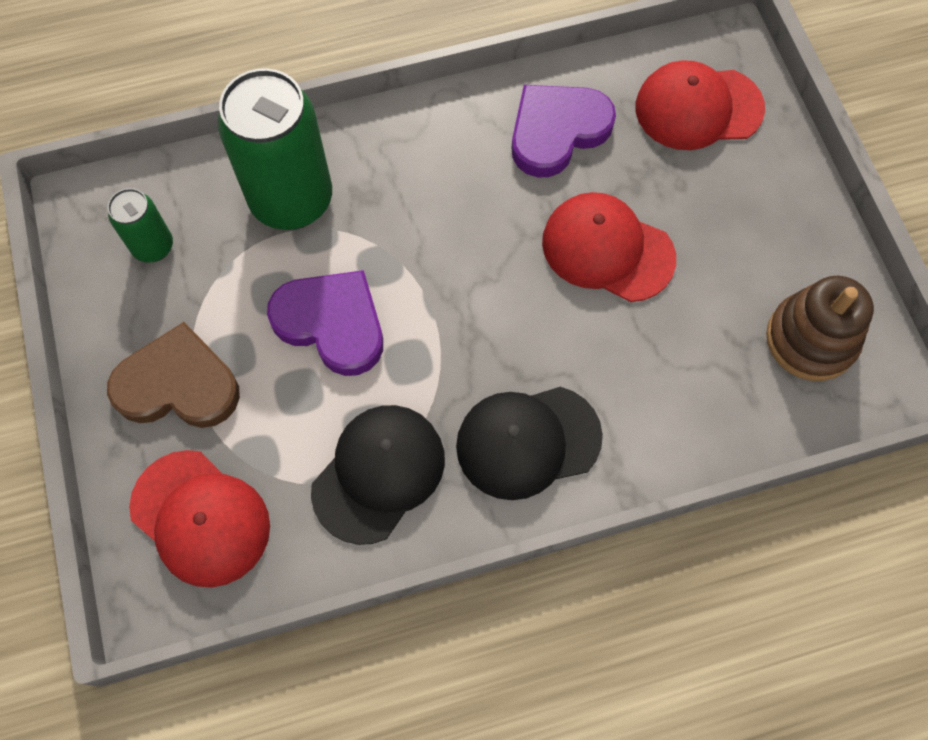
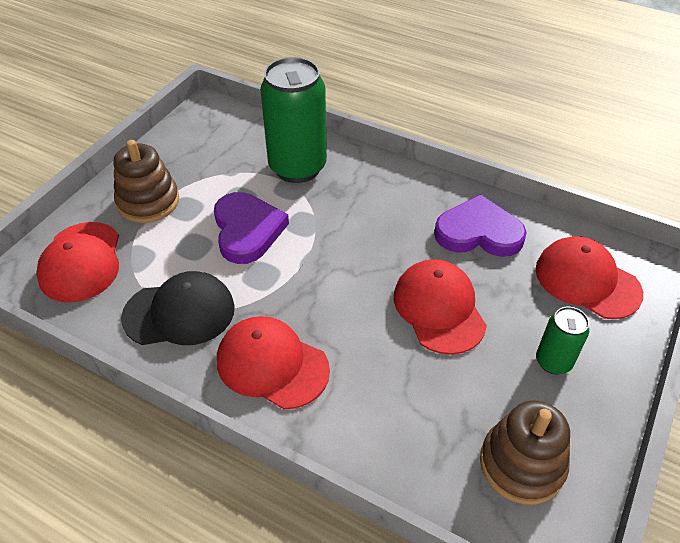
camera: 45 degrees right, 20 degrees down
(153, 247) = (213, 143): green can -> green can (553, 362)
(178, 384) = (148, 202): brown heart -> brown stacking toy
(528, 441) = (272, 364): black cap -> red cap

